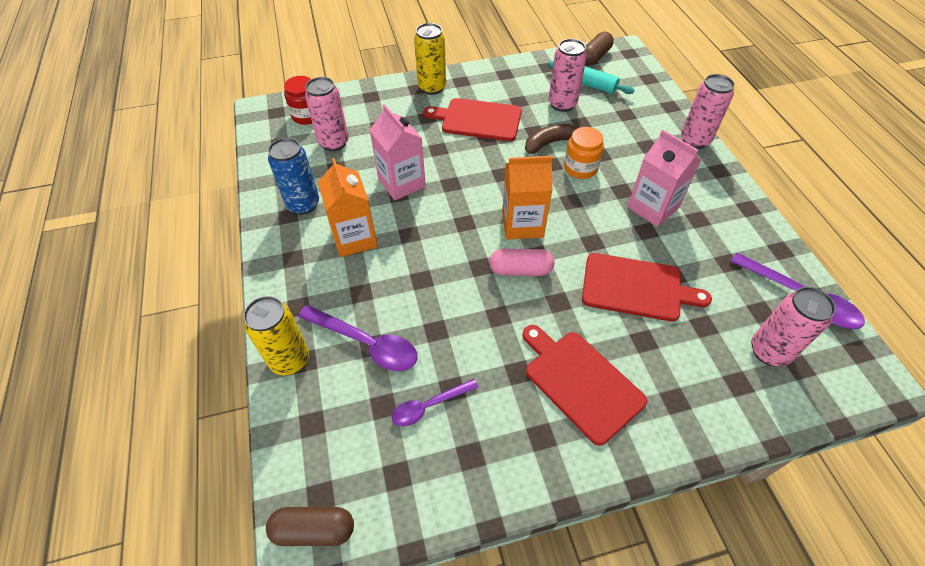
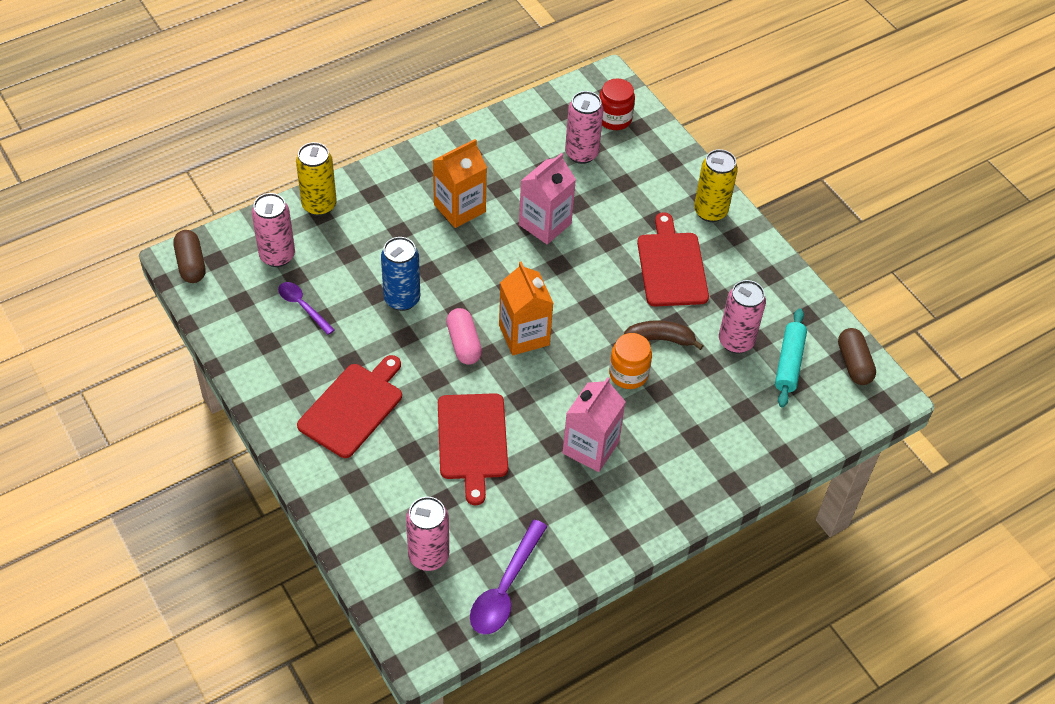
camera: 70 degrees right, 0 degrees up
(303, 204) = (488, 158): blue can -> blue can (402, 299)
(366, 343) = (348, 250): purple spoon -> none
(550, 143) = (659, 339): brown banana -> brown banana turned 45 degrees counterclockwise
(595, 56) = (854, 364): brown capsule -> brown capsule turned 60 degrees clockwise
(695, 140) = (724, 484): pink can -> pink can (277, 256)

